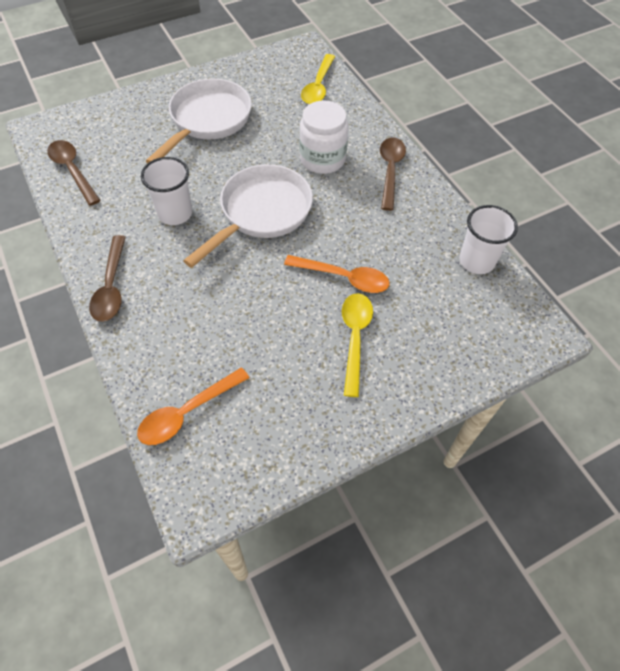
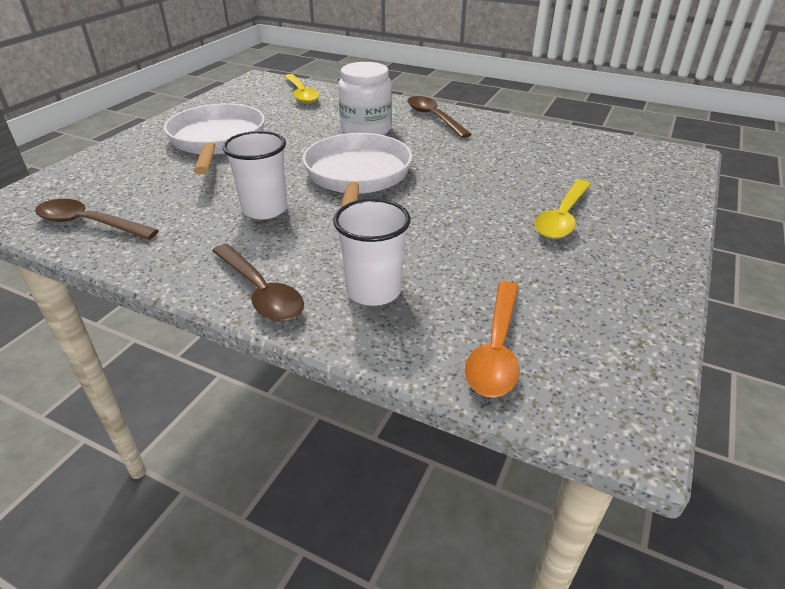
camera: 35 degrees left, 20 degrees down
(344, 278) = (493, 187): orange spoon -> none
(355, 338) = (562, 218): yellow spoon -> yellow spoon turned 120 degrees counterclockwise
(476, 261) = (575, 139): white cup -> white cup (373, 291)

